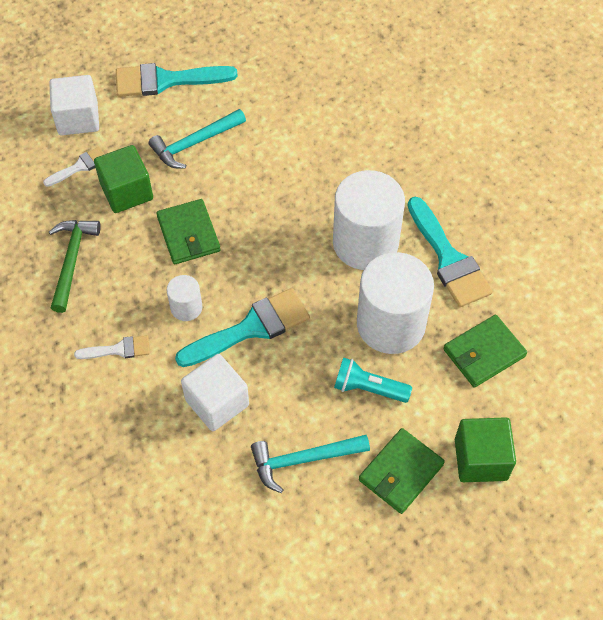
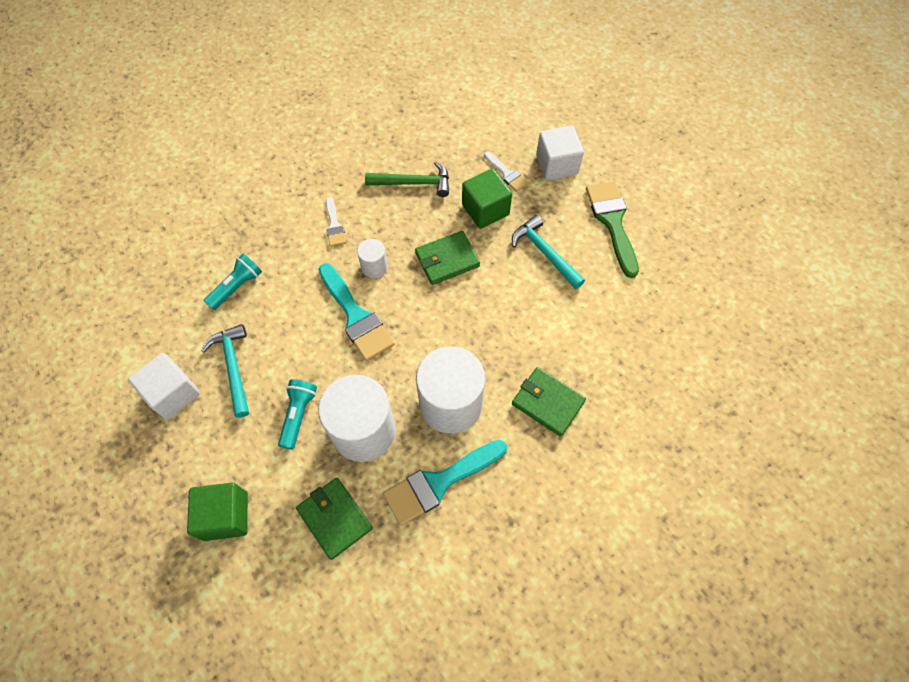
camera: 85 degrees right, 5 degrees up
(166, 80) = (612, 222): turquoise brush -> green brush
(191, 461) = (237, 287): none -> turquoise flashlight
(217, 402) = (287, 299): white cube -> white cube (173, 393)
(401, 472) = (217, 446): green wallet -> green wallet (548, 402)

